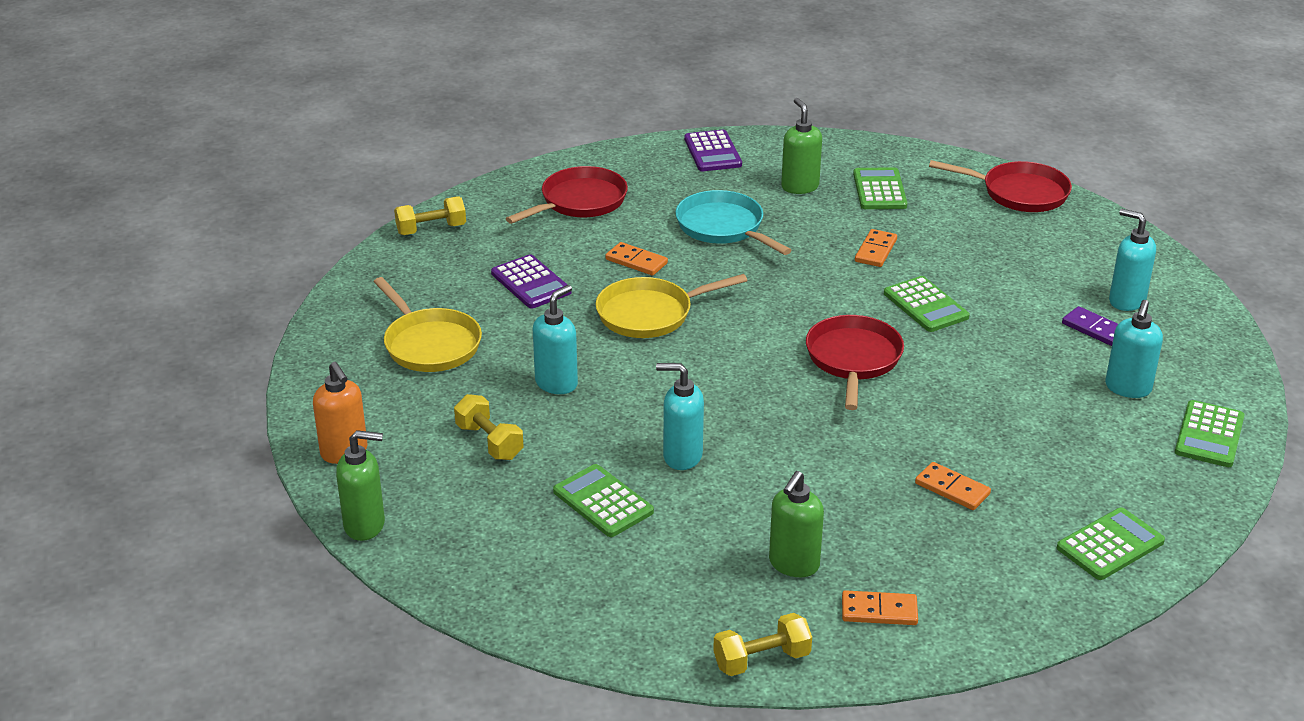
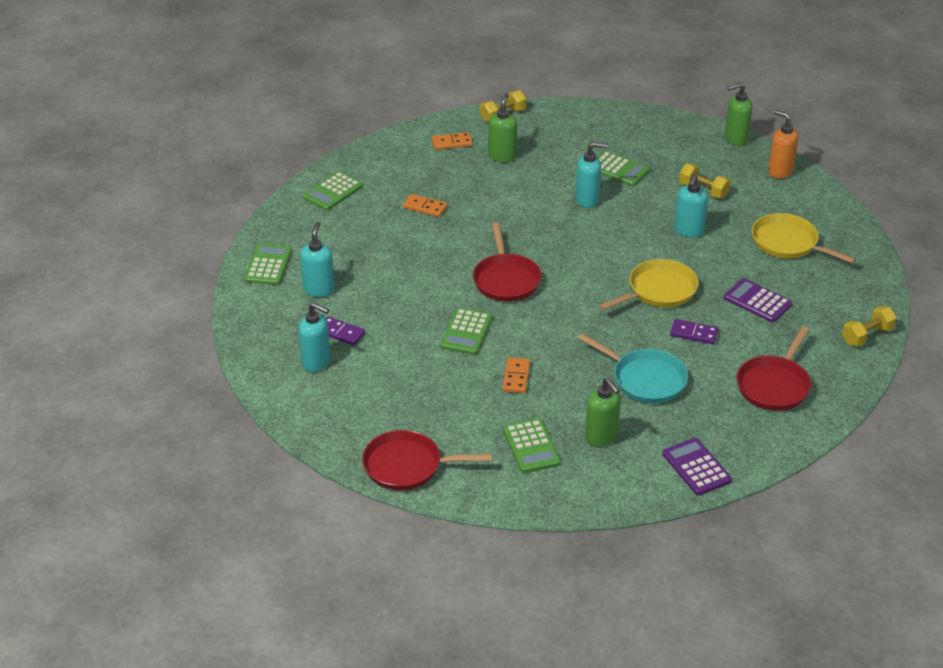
camera: 165 degrees right, 5 degrees up
(636, 261) = (694, 333): orange domino -> purple domino
(925, 305) = (466, 332): green calculator -> green calculator turned 120 degrees counterclockwise

